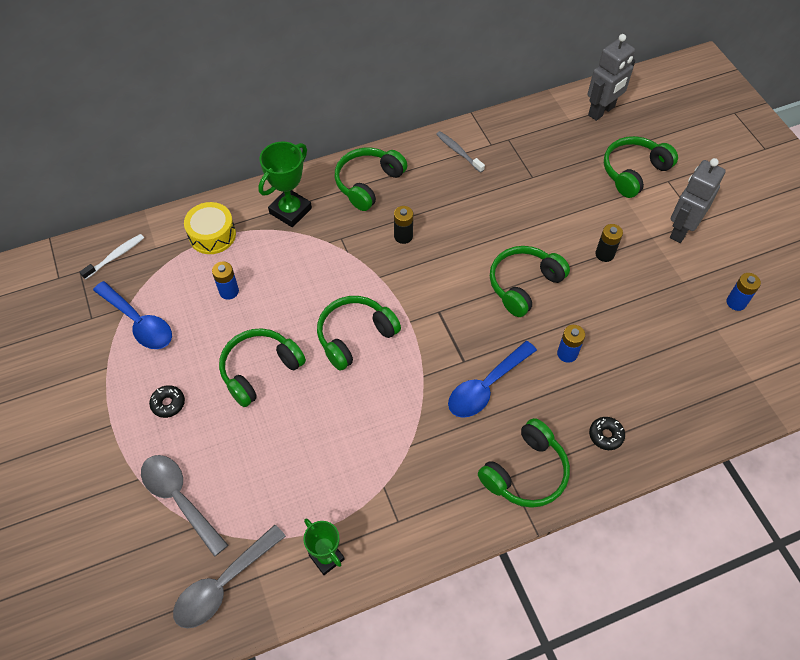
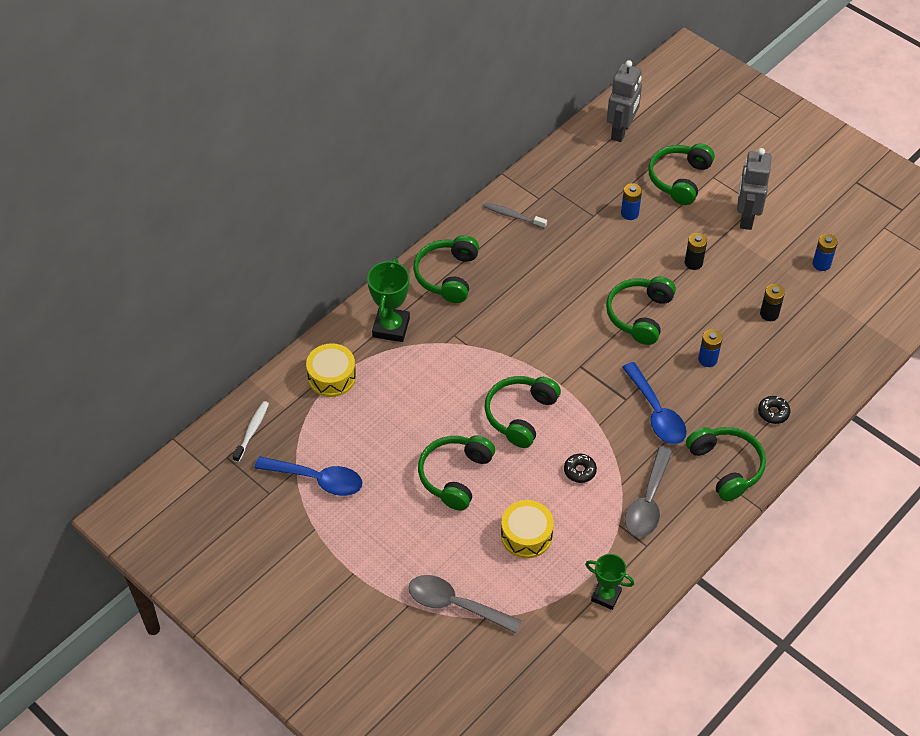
camera: 25 degrees left, 5 degrees down
(168, 404) = (392, 535): black donut -> black donut (579, 471)
(223, 584) = (535, 651): grey spoon -> grey spoon (648, 502)
(229, 291) = (382, 420): blue battery -> blue battery (629, 213)
(288, 458) = (526, 535): none -> yellow drum
(403, 236) = (509, 312): black battery -> black battery (769, 314)
(486, 387) = (656, 413): blue spoon -> blue spoon turned 45 degrees counterclockwise
(525, 472) = (726, 467): green headphones -> green headphones turned 45 degrees counterclockwise

